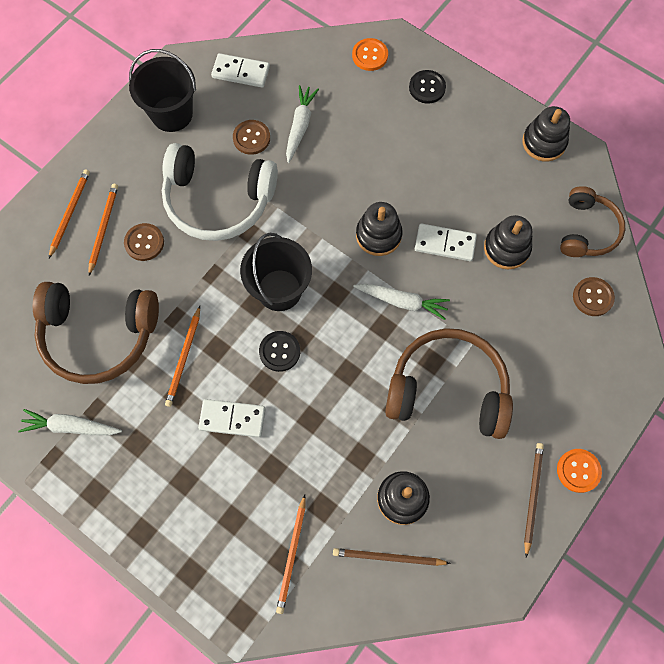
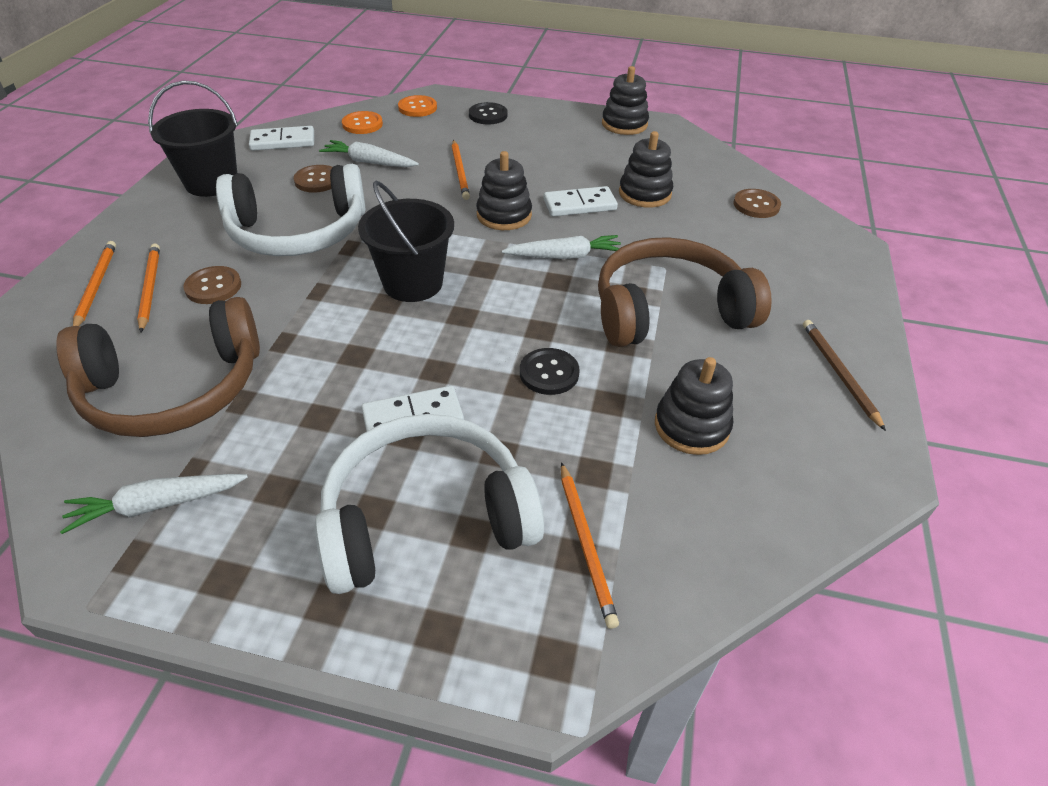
camera: 25 degrees left, 25 degrees down
(184, 358) = (313, 376): orange pencil -> orange pencil (460, 172)
(211, 498) = (426, 517): none -> white headphones
(279, 351) = (443, 335): black button -> black button (549, 373)
(300, 126) = (369, 162): white carrot -> white carrot turned 60 degrees counterclockwise
(388, 557) = (720, 496): brown pencil -> none
(578, 471) = (865, 335): orange button -> orange button (362, 124)
(587, 230) = (711, 165): brown headphones -> none

